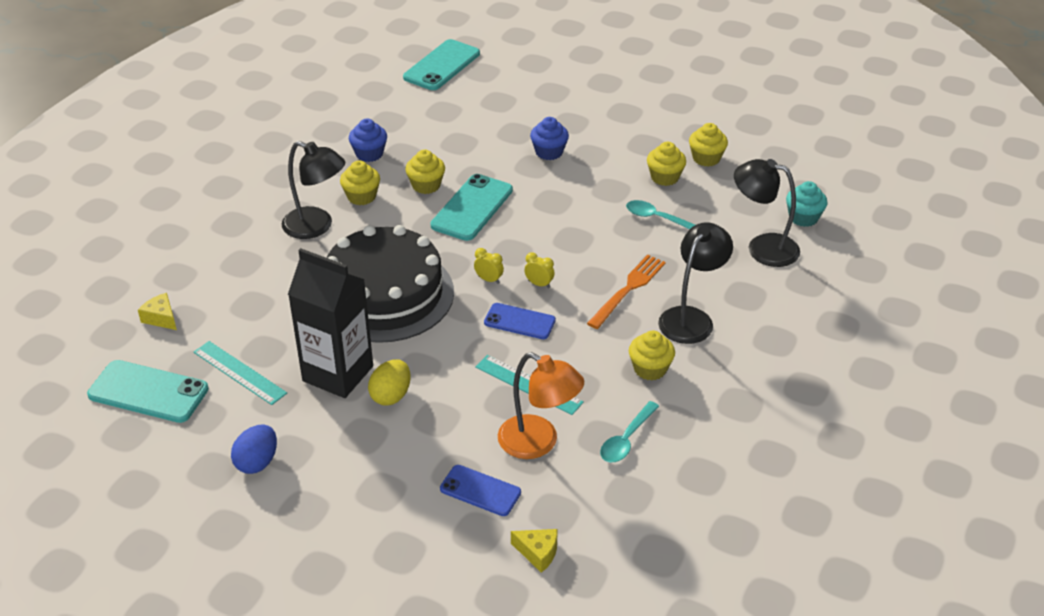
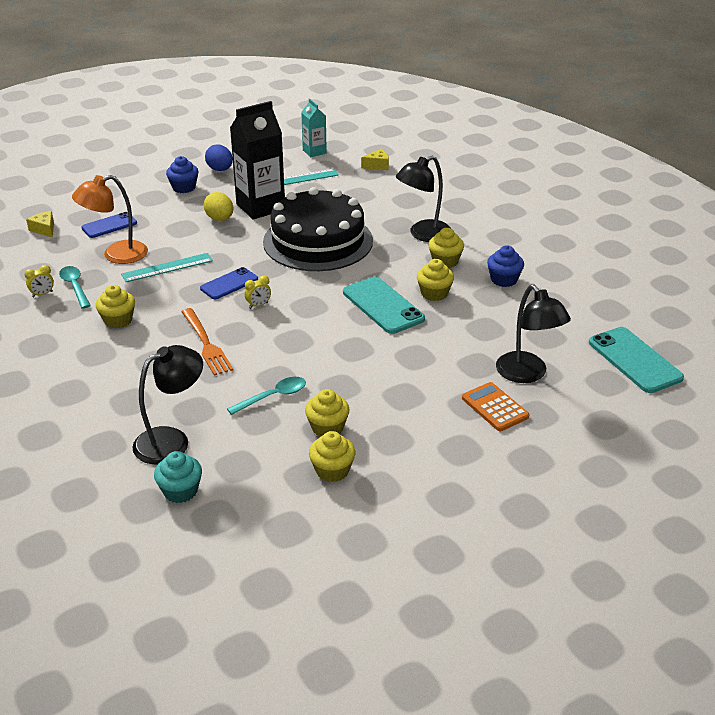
camera: 120 degrees right, 5 degrees down
(148, 392) = (314, 152): turquoise phone -> turquoise carton
(489, 280) = (287, 286): yellow clock -> yellow clock (42, 294)
(538, 553) = (44, 229): yellow cheese -> yellow cheese turned 90 degrees clockwise
(549, 152) = (429, 373): blue cupcake -> blue cupcake (184, 187)
(562, 110) = (495, 407): none -> orange calculator
(691, 318) = (141, 361): black lamp -> black lamp (527, 374)

